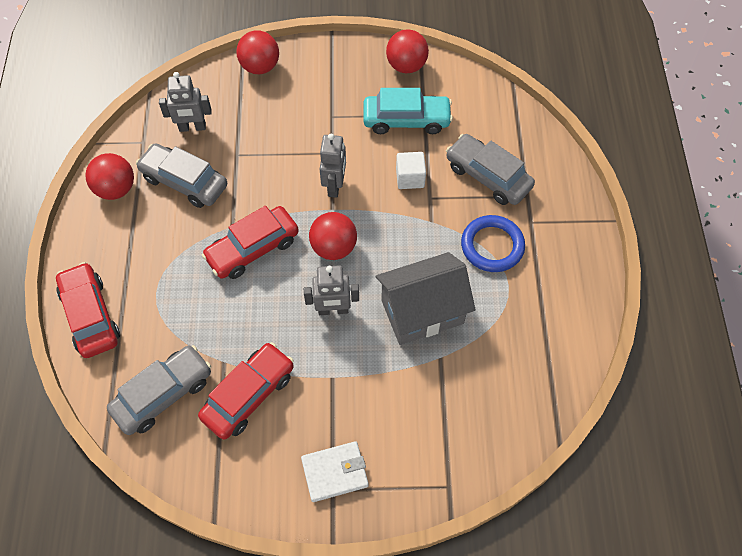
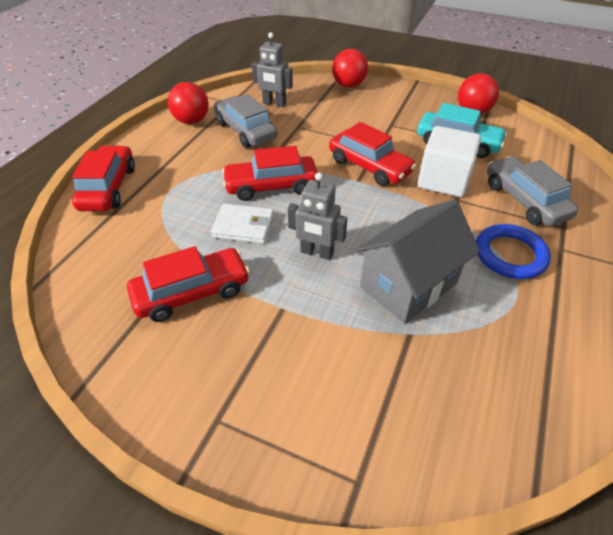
camera: 25 degrees right, 15 degrees down
(163, 394) = (118, 262): grey car -> none
(333, 247) = (344, 207): red ball -> none
(335, 186) = (369, 166): grey robot -> red car
(335, 472) = (230, 402): white wallet -> white wallet (244, 226)
(410, 178) = (443, 180): white cube -> white cube, size x1.71
(422, 312) = (408, 285): grey house -> grey house turned 45 degrees counterclockwise

